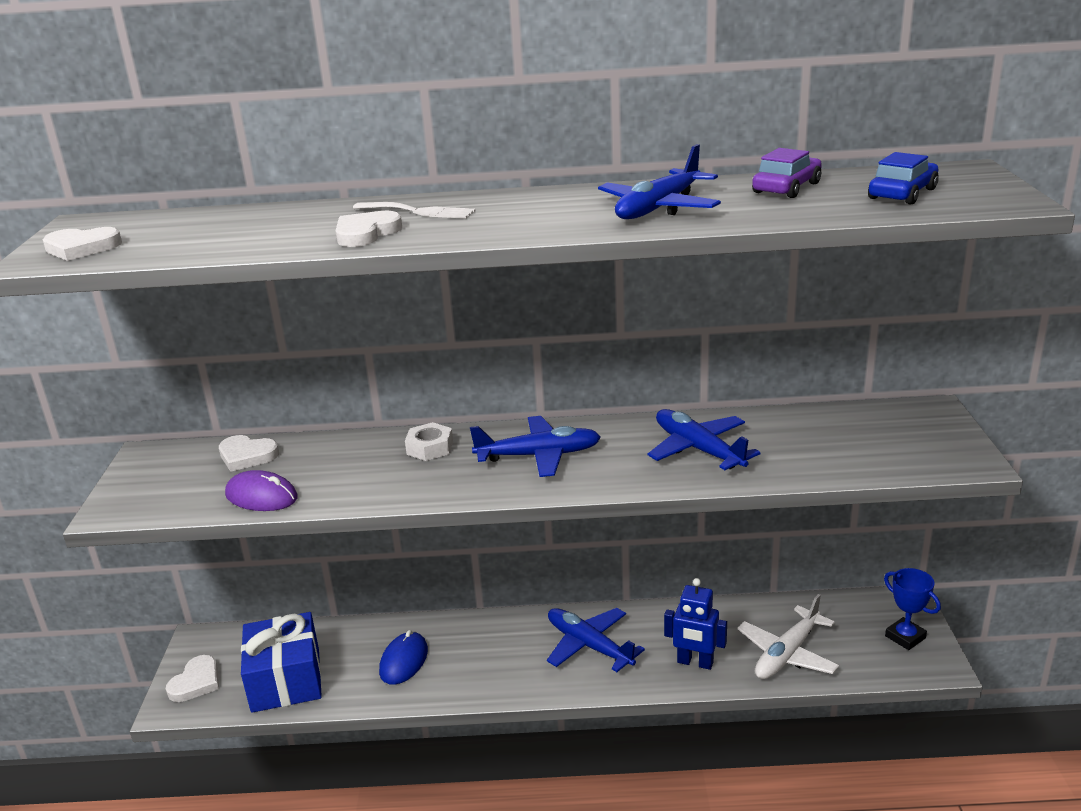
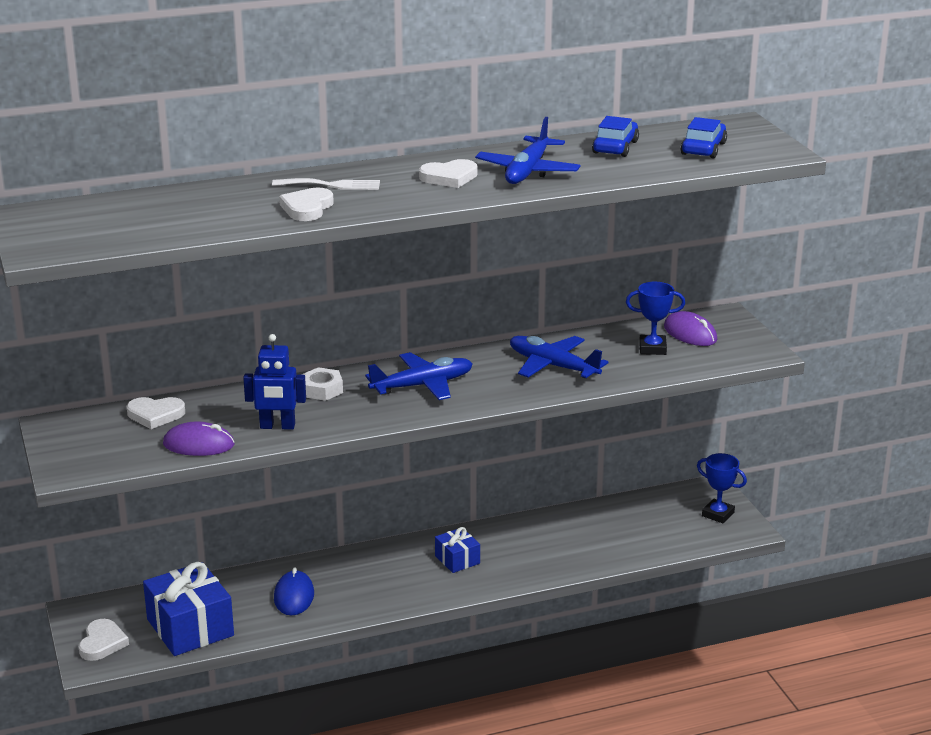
camera: 20 degrees left, 0 degrees up
(81, 248) = (64, 237): white heart -> white heart (449, 177)
(589, 646) = (457, 559): blue plane -> blue gift
(695, 662) = (553, 558): blue robot -> blue robot (277, 426)
(786, 188) = (615, 147): purple car -> blue car
(787, 654) = (627, 540): white plane -> none
(827, 441) = (652, 348): none -> blue trophy
(881, 427) = (690, 333): none -> purple mouse

